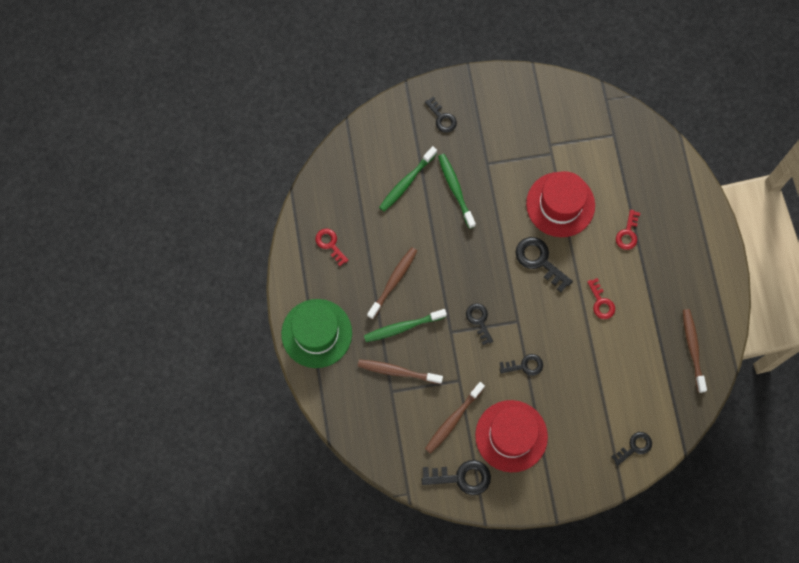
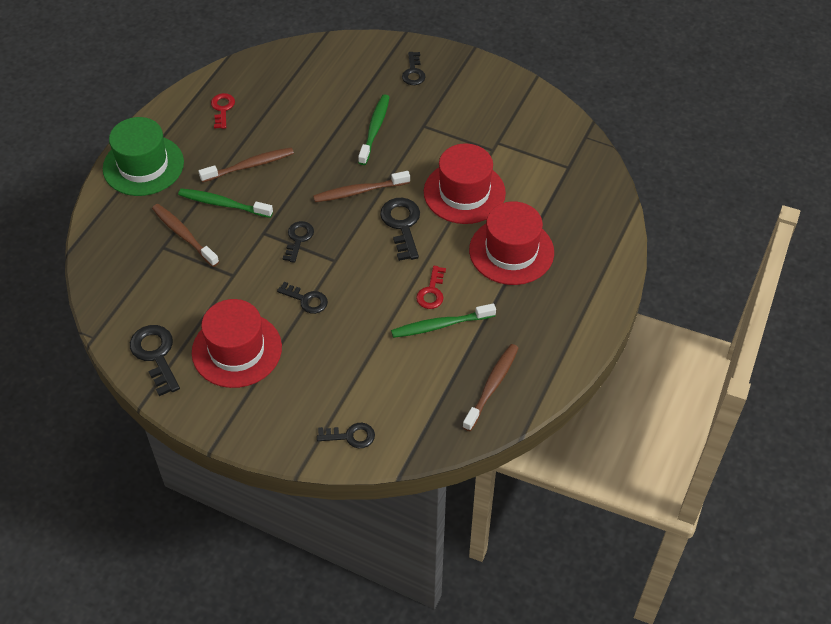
camera: 35 degrees right, 20 degrees down
(406, 182) = (335, 101): green toothbrush -> green toothbrush (440, 325)
(453, 420) = (195, 303): brown toothbrush -> brown toothbrush (359, 191)
(461, 477) = (155, 355): black key -> black key turned 150 degrees counterclockwise
(628, 233) = (511, 251): red key -> red hat

